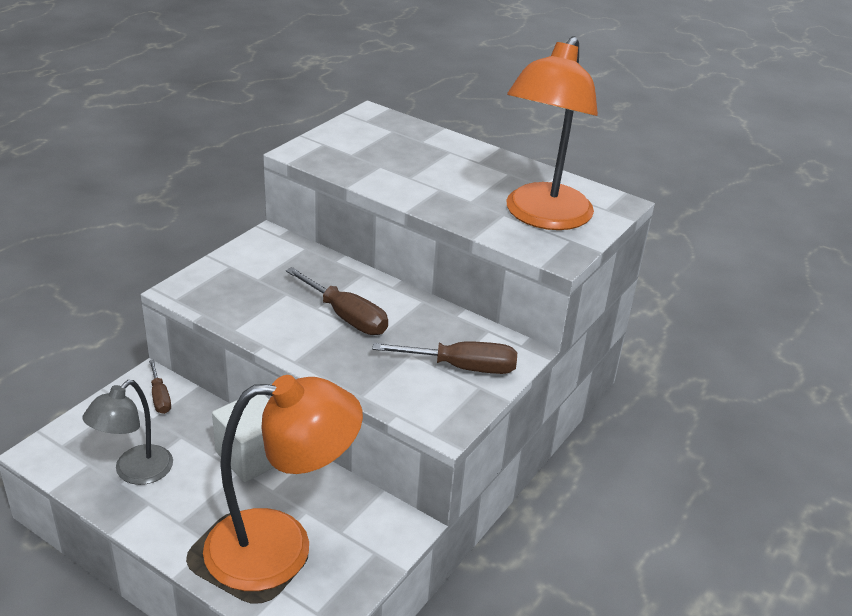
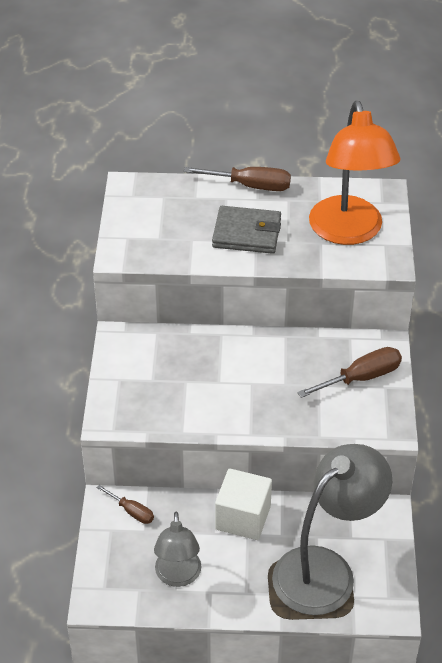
camera: 30 degrees left, 10 degrees up
(281, 547) = (326, 570): orange lamp -> grey lamp
(346, 317) = (247, 378): brown screwdriver -> brown screwdriver (250, 186)
(437, 180) = (247, 233): none -> grey wallet

